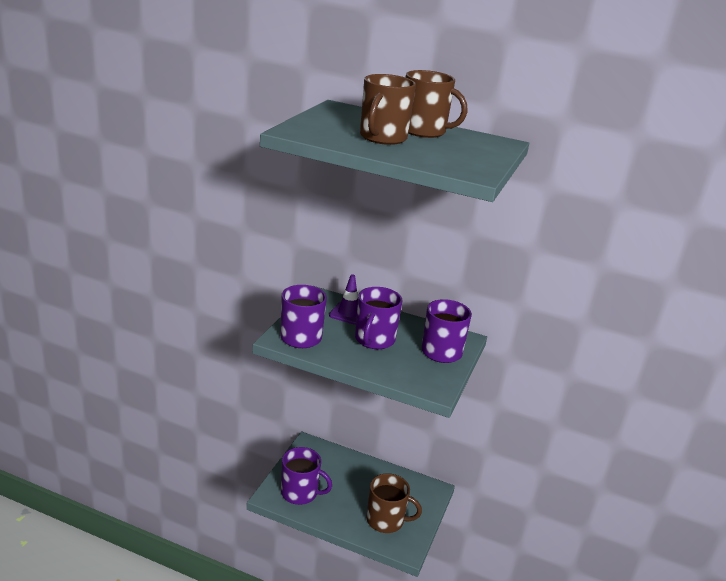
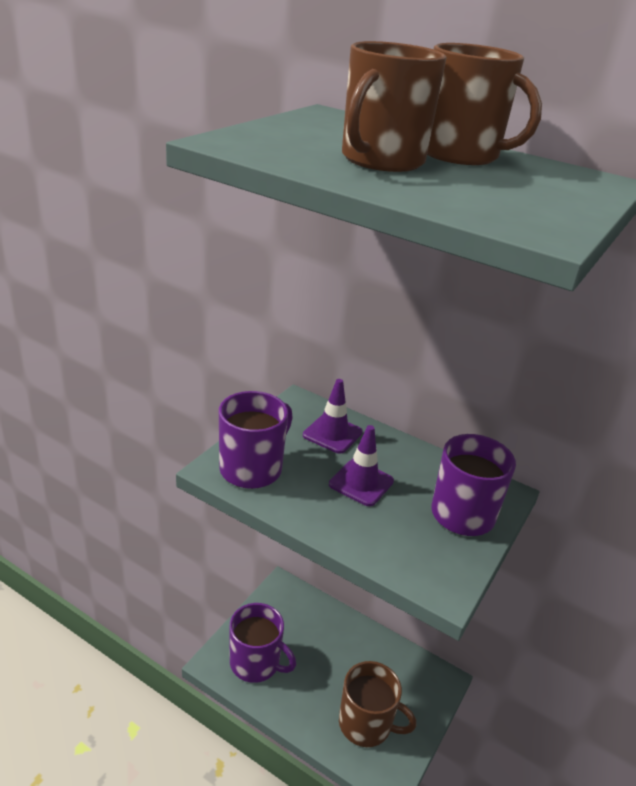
camera: 10 degrees right, 5 degrees up
(374, 340) = (361, 483): purple mug -> purple traffic cone

